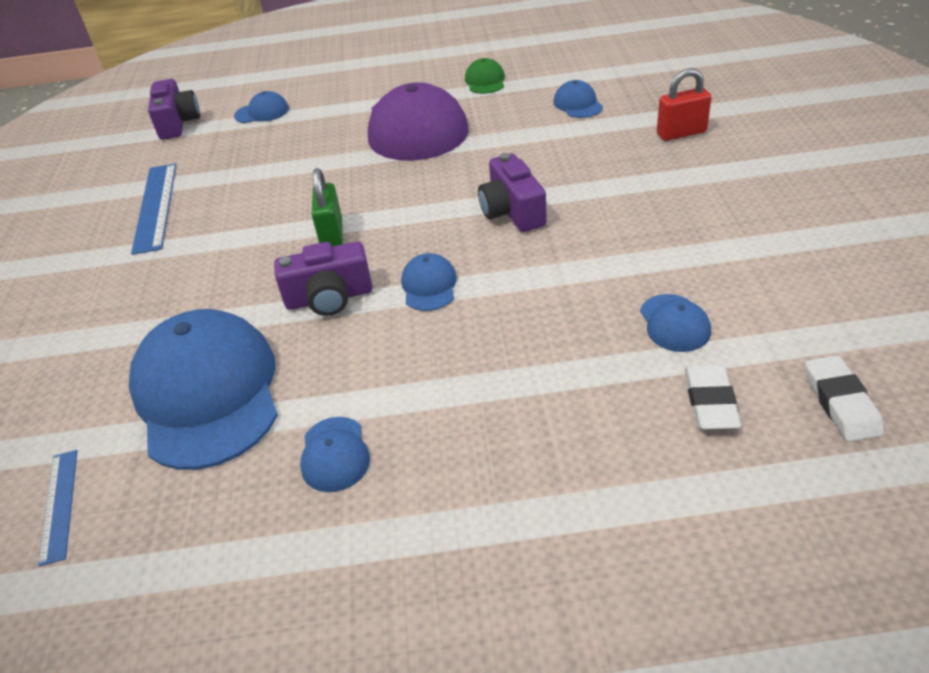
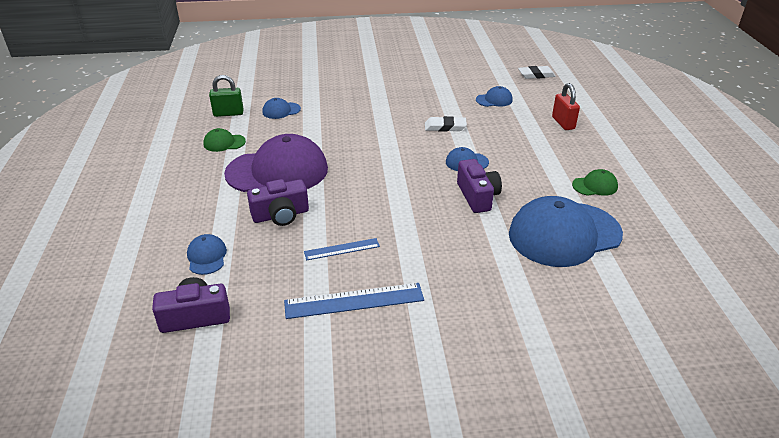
camera: 95 degrees left, 5 degrees down
(59, 505) = (660, 277): blue ruler -> blue ruler (342, 249)
(332, 235) = (412, 200): green padlock -> green padlock (228, 113)
(334, 454) = (595, 186): blue cap -> green cap
(512, 211) = (399, 136): purple camera -> purple camera (281, 215)
(681, 133) = (332, 84): red padlock -> red padlock (563, 123)
(710, 401) = (540, 97): white eraser -> white eraser (445, 127)

